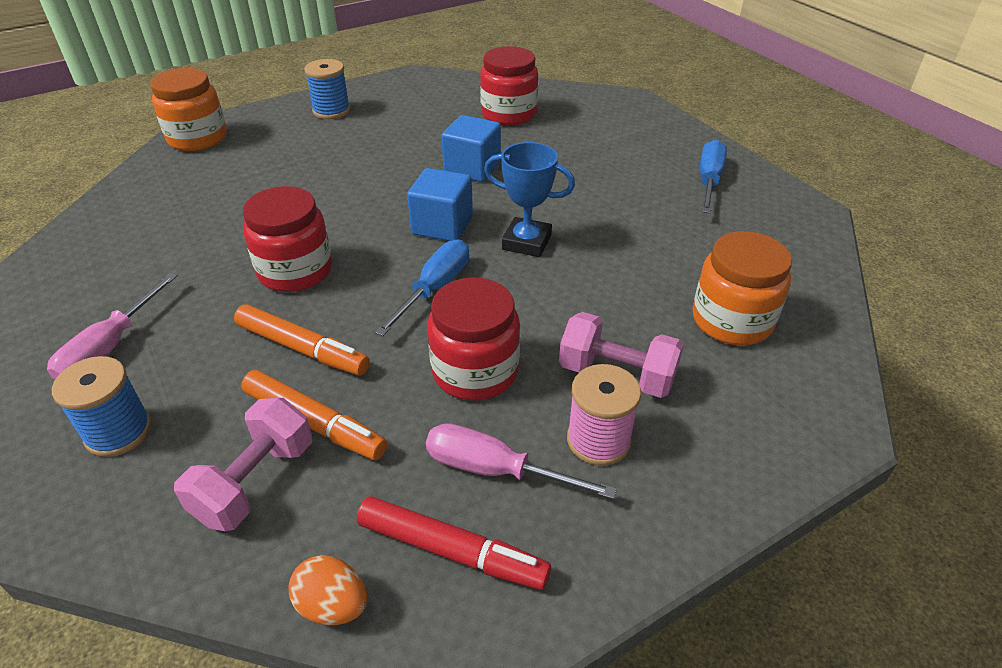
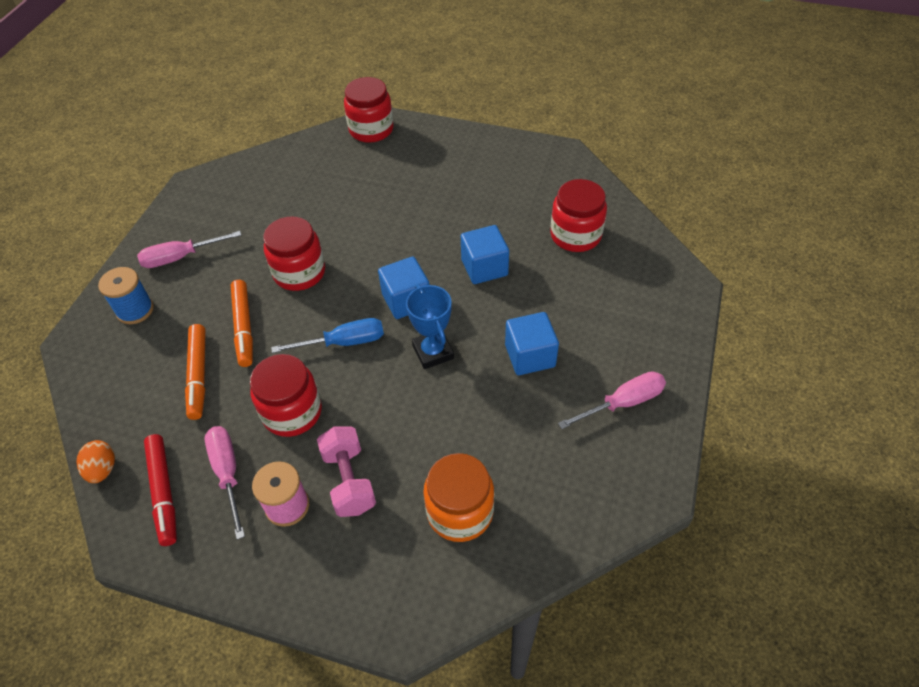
camera: 50 degrees right, 10 degrees up
(197, 138) = (371, 130): orange jar -> red jar
(255, 482) = (146, 384): pink dumbbell -> none
(331, 111) = (469, 154): blue spool -> none
(603, 196) = (530, 356): none -> blue cube
(709, 181) = (623, 403): blue screwdriver -> pink screwdriver

